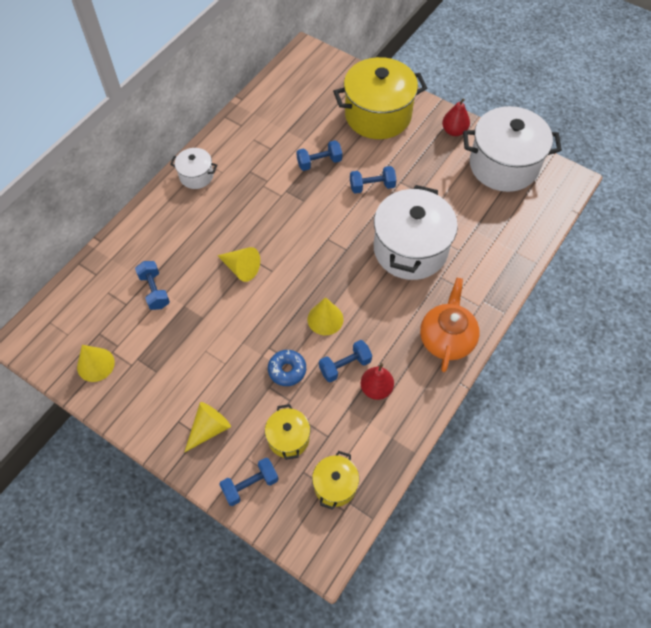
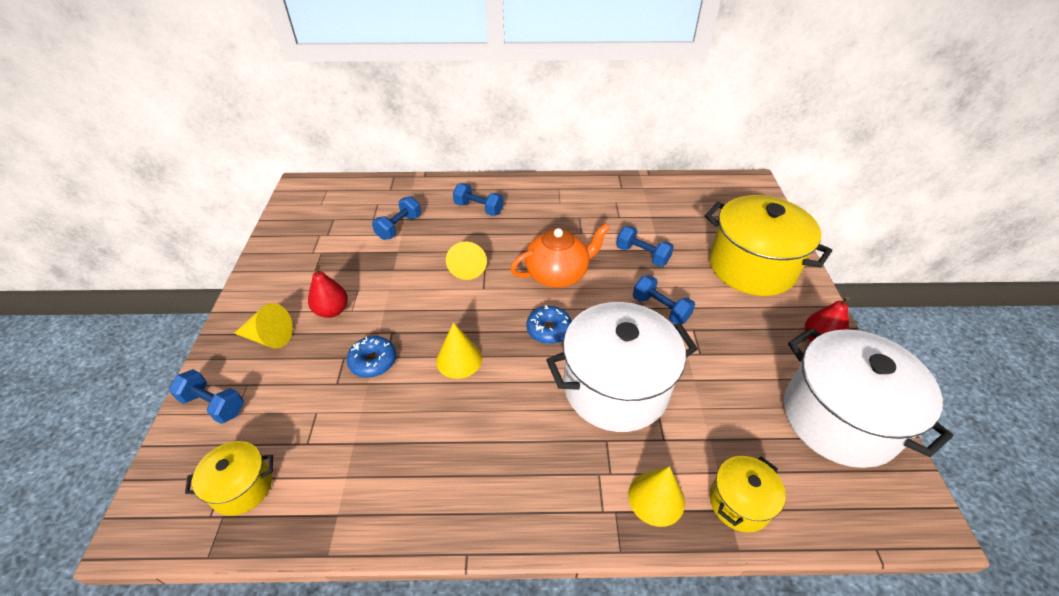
camera: 55 degrees right, 15 degrees down
(95, 364) = (300, 232): yellow cone -> yellow cone (656, 498)
(196, 176) = (539, 191): white pot -> none
(288, 438) = (287, 407): yellow pot -> yellow pot (739, 503)
(340, 255) = (549, 329): none -> blue donut
(345, 366) = (410, 409): blue dumbbell -> blue dumbbell (479, 208)
(376, 388) = (398, 458): red pear -> red pear (332, 310)
(446, 339) = (522, 498): orange teapot -> orange teapot (558, 274)

